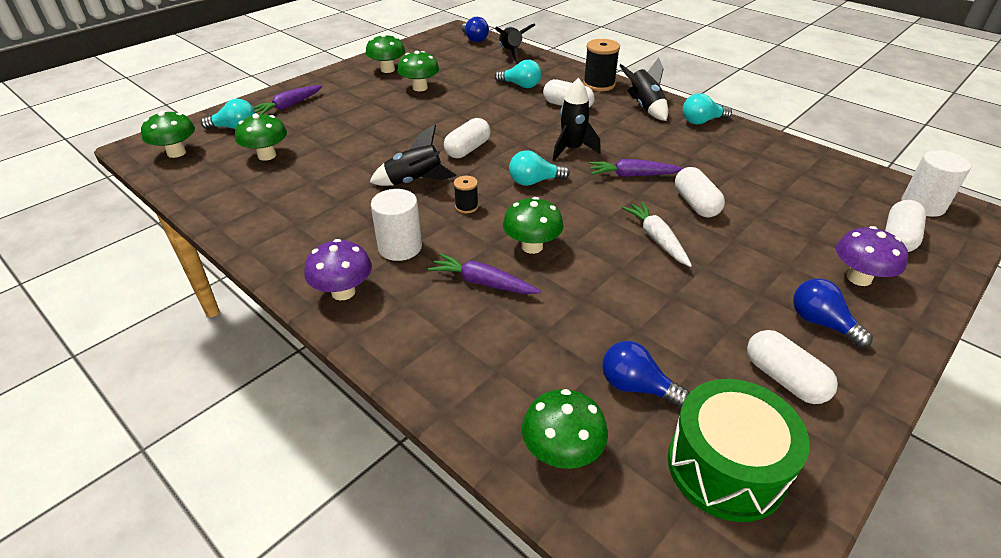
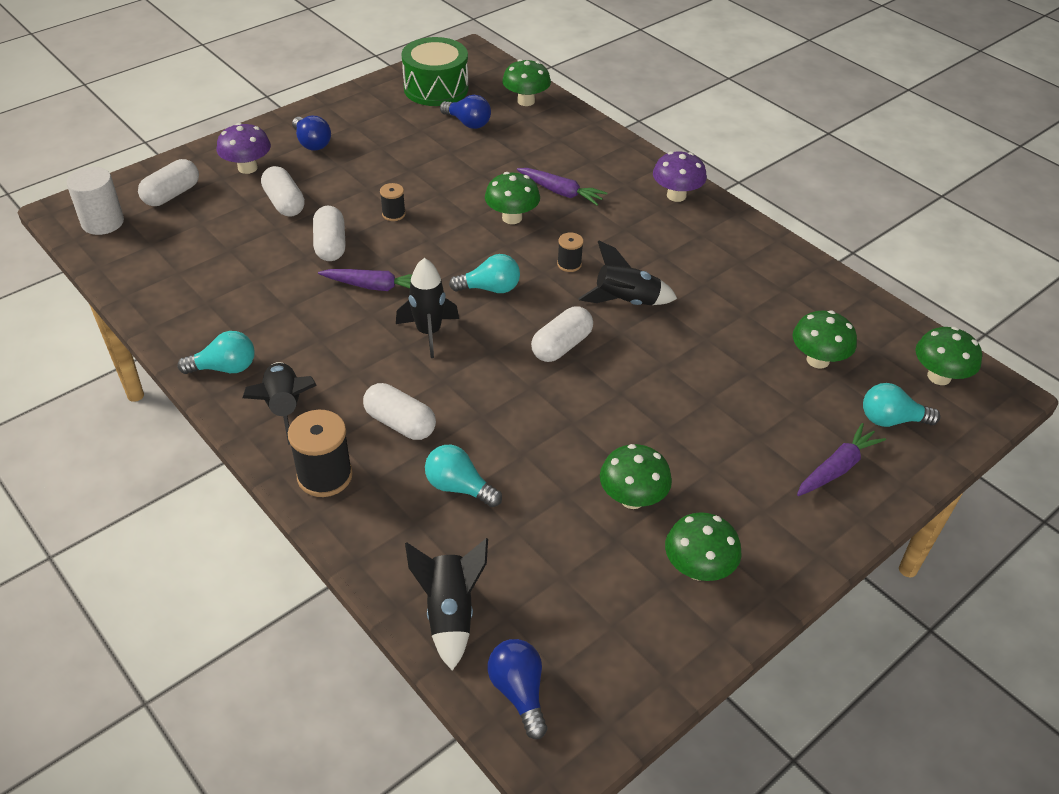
camera: 175 degrees left, 5 degrees up
(400, 247) = (634, 228): white cylinder -> none
(657, 239) = (393, 214): white carrot -> black spool
(784, 379) = (368, 118): white capsule -> white capsule (284, 203)

